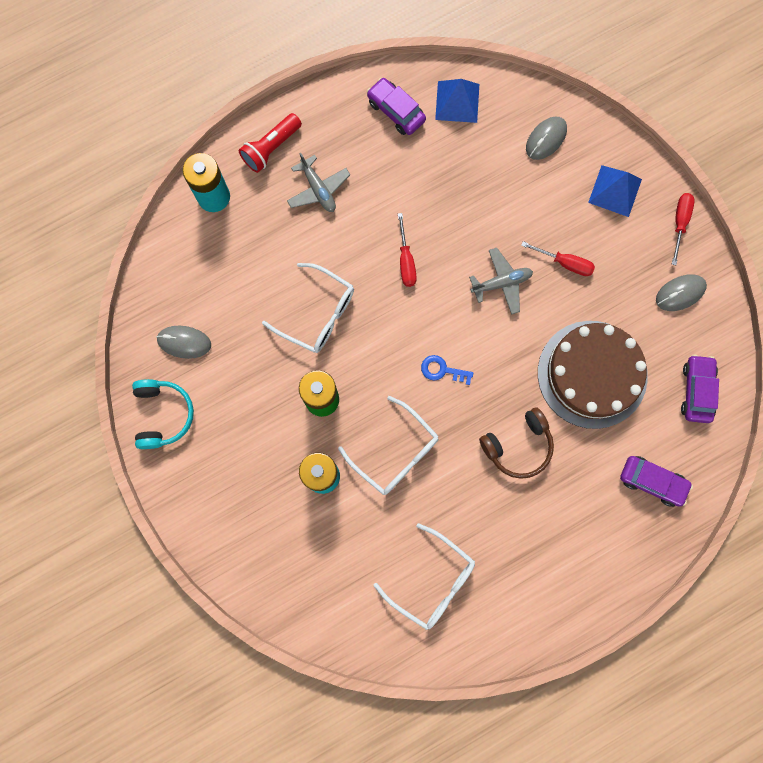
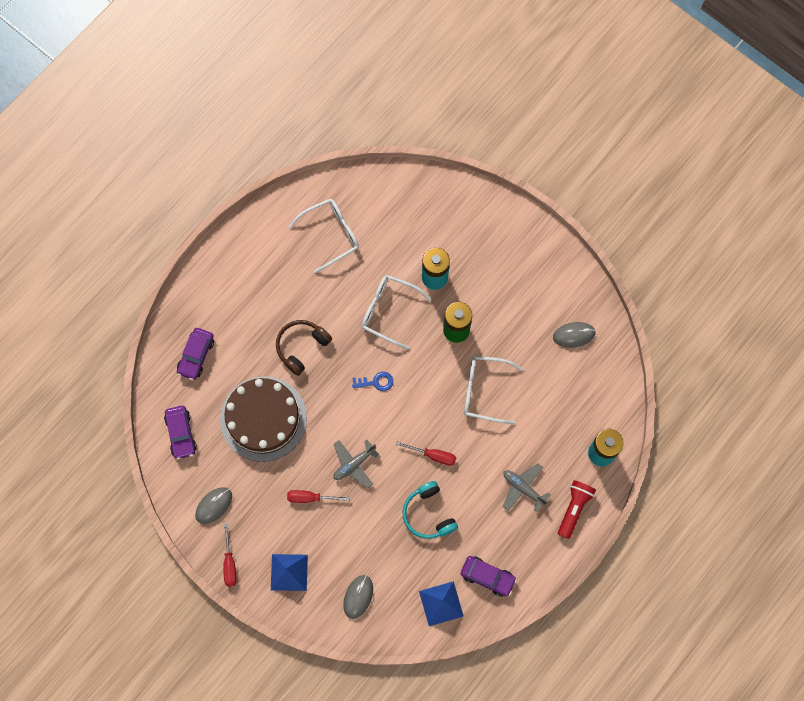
camera: 160 degrees right, 5 degrees down
(163, 414) = (565, 279): turquoise headphones -> turquoise headphones (428, 514)
(406, 261) = (433, 455): red screwdriver -> red screwdriver turned 135 degrees clockwise
(432, 581) = (331, 235): white glasses -> white glasses turned 135 degrees clockwise
(652, 481) = (196, 356): purple car -> purple car turned 75 degrees counterclockwise

